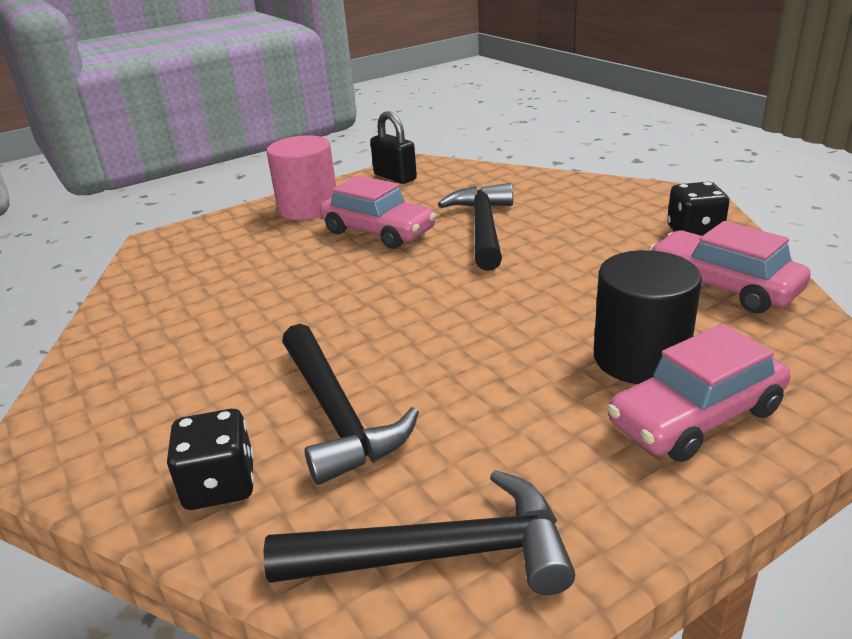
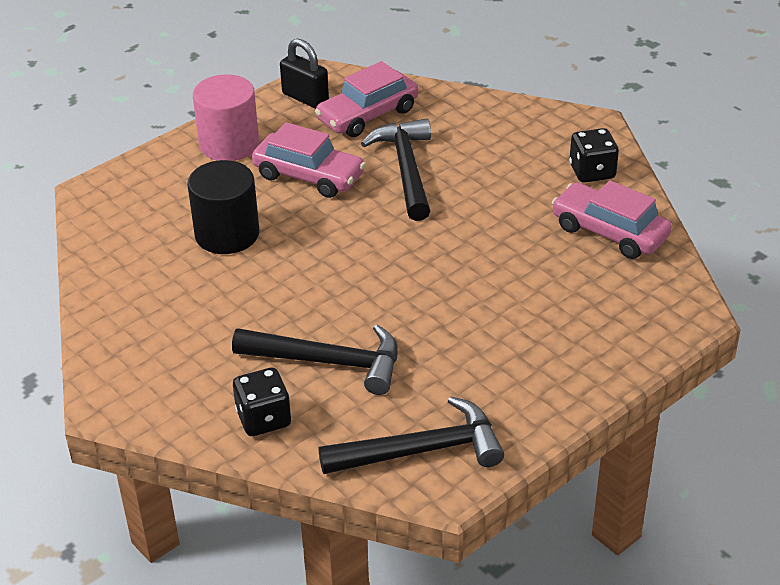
camera: 10 degrees left, 10 degrees up
(337, 414) = (328, 362): black hammer -> black hammer turned 45 degrees counterclockwise
(640, 358) = (544, 303): black cylinder -> black cylinder (227, 234)
(696, 417) = (580, 349): pink car -> pink car (367, 115)

